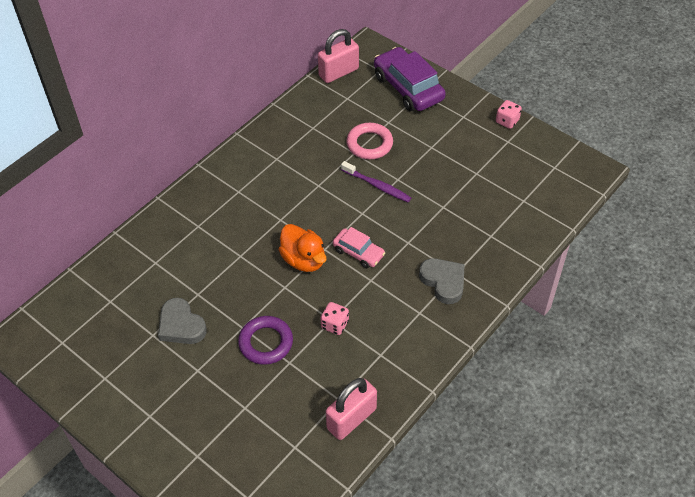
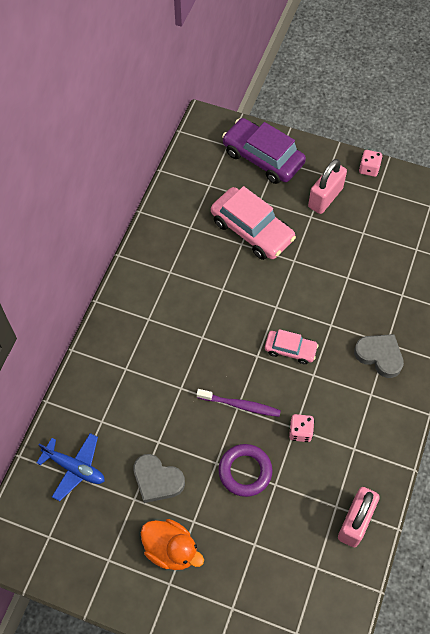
camera: 20 degrees left, 10 degrees up
(113, 293) = (75, 468): none -> blue plane
(304, 260) = (243, 373): orange duck -> orange duck (171, 549)
(338, 72) = (189, 159): pink padlock -> pink padlock (325, 198)
(369, 144) = (252, 230): pink ring -> pink car
(377, 186) = (278, 273): purple toothbrush -> purple toothbrush (240, 405)

